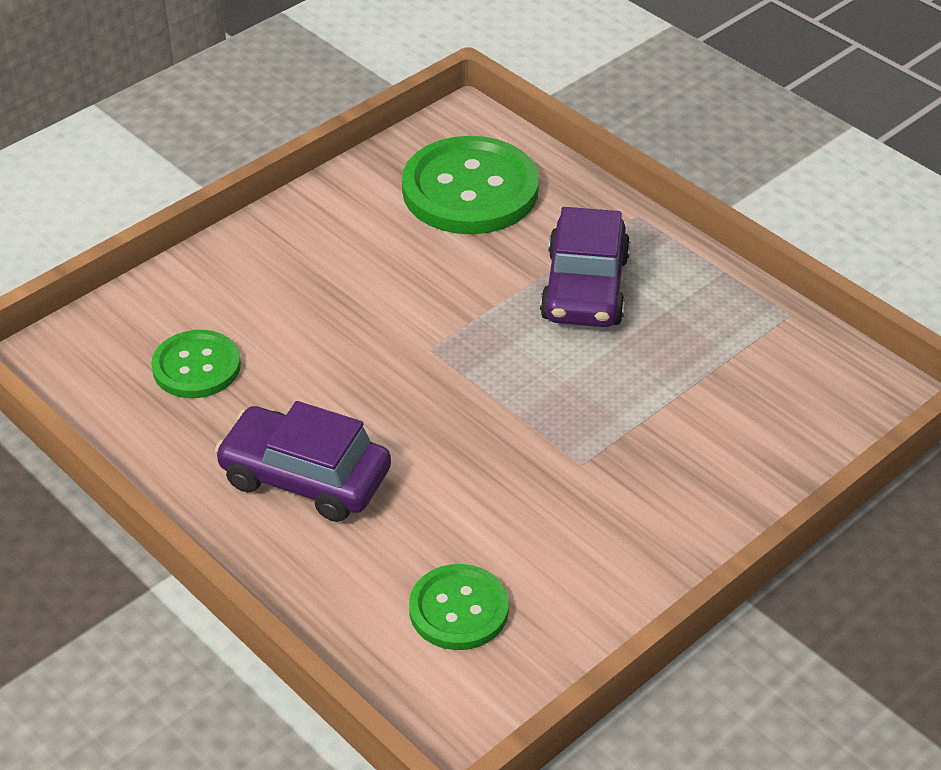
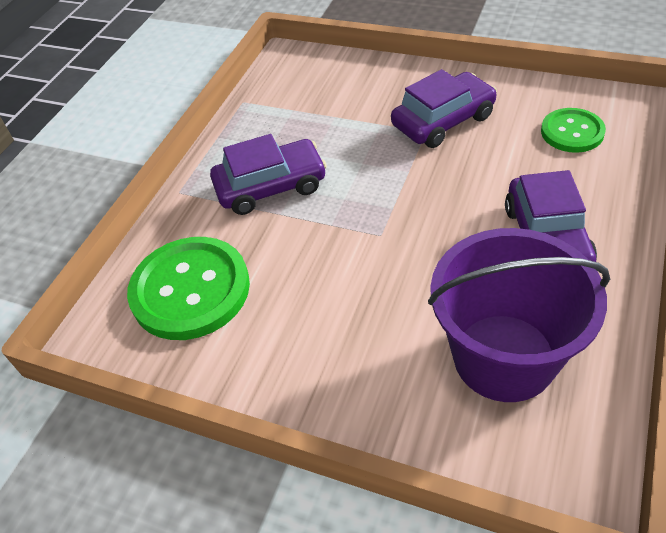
camera: 110 degrees left, 5 degrees up
(196, 367) = (504, 357): green button -> purple bucket
(590, 490) = (443, 121): none -> purple car

